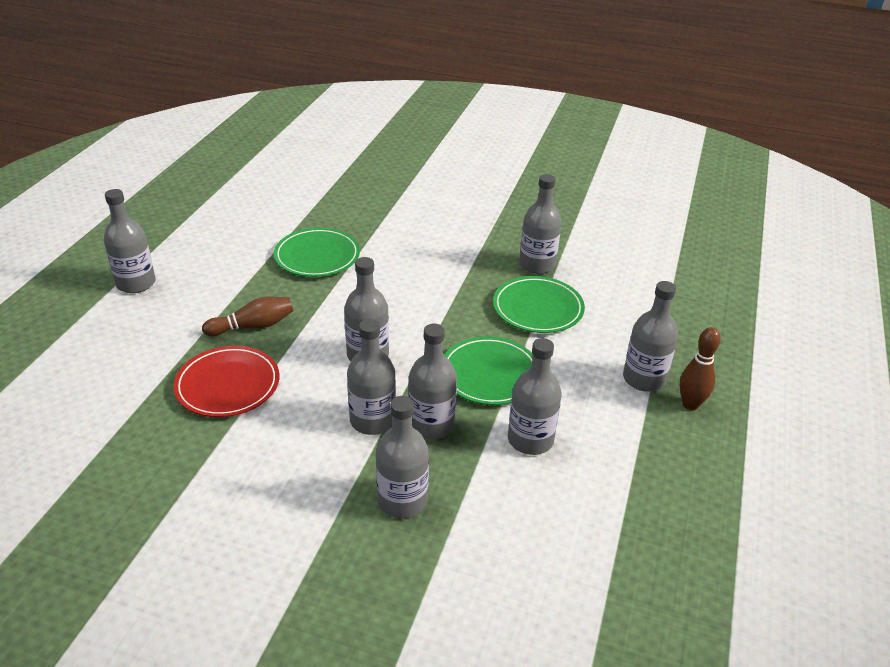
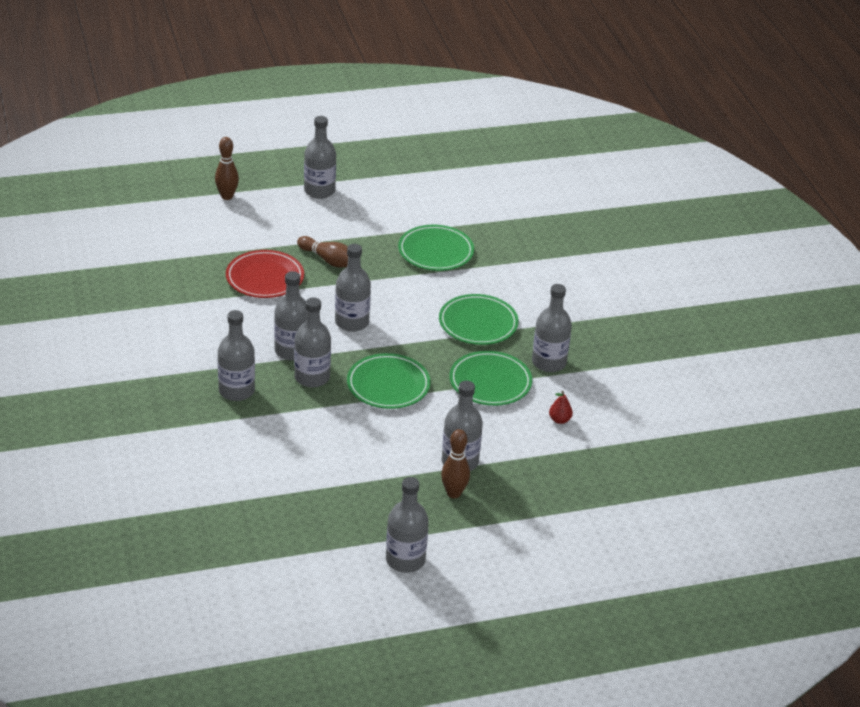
camera: 55 degrees right, 0 degrees up
(54, 350) = (227, 196): none -> brown bowling pin
(446, 278) = (478, 323): none -> green plate
(530, 440) = (340, 426): grey bottle -> grey bottle (405, 560)
(621, 293) = (559, 420): none -> red pear

